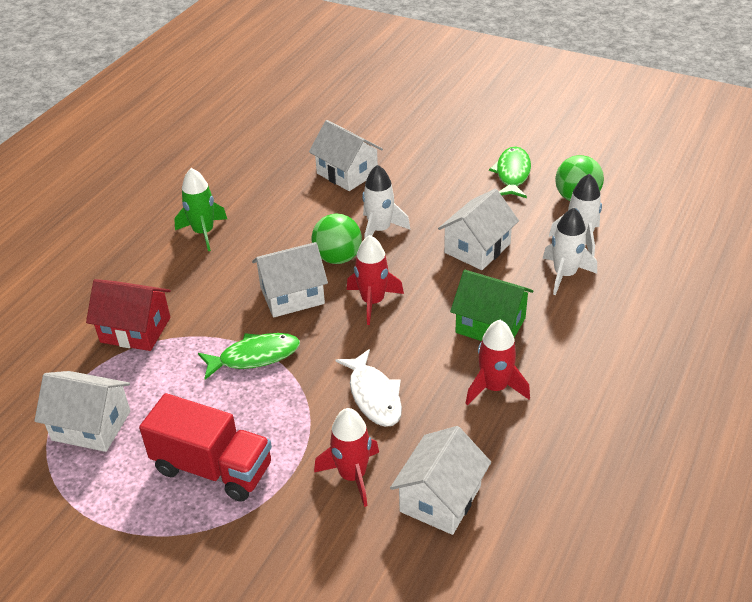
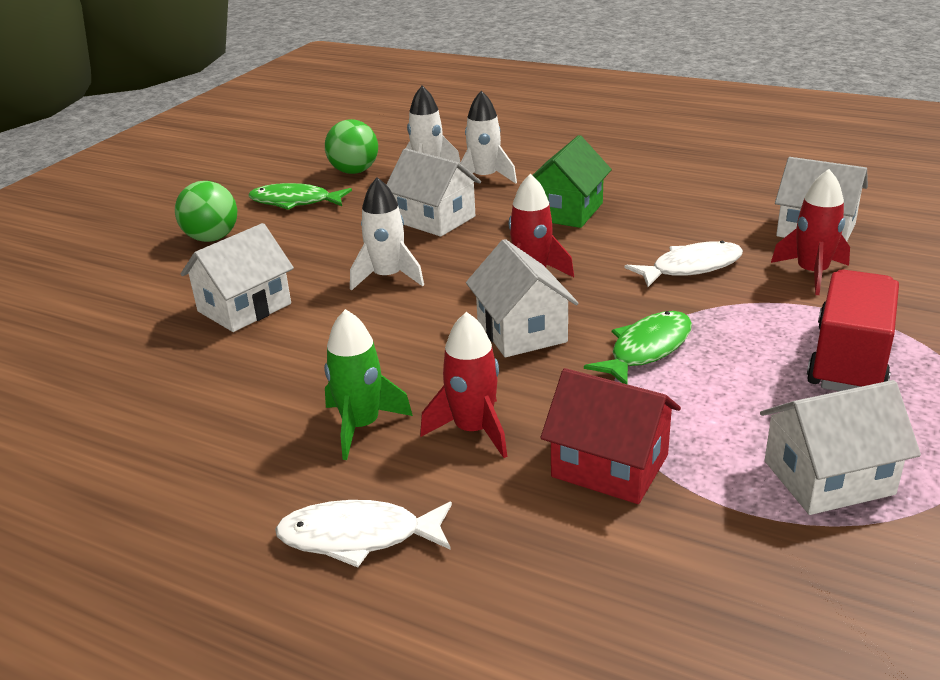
camera: 90 degrees left, 10 degrees down
(91, 425) = (828, 477): white house -> white house turned 60 degrees clockwise
(113, 239) = (358, 537): none -> white fish
(135, 330) = (609, 466): red house -> red house turned 75 degrees counterclockwise
(254, 357) = (646, 349): green fish -> green fish turned 60 degrees clockwise
(338, 258) = (443, 303): green ball -> green ball (212, 238)
(494, 387) = (659, 208): red rocket -> red rocket (473, 430)

